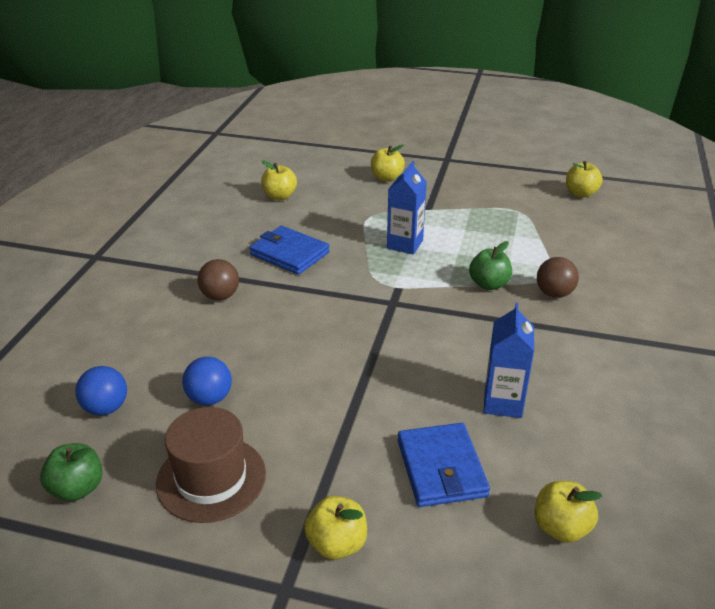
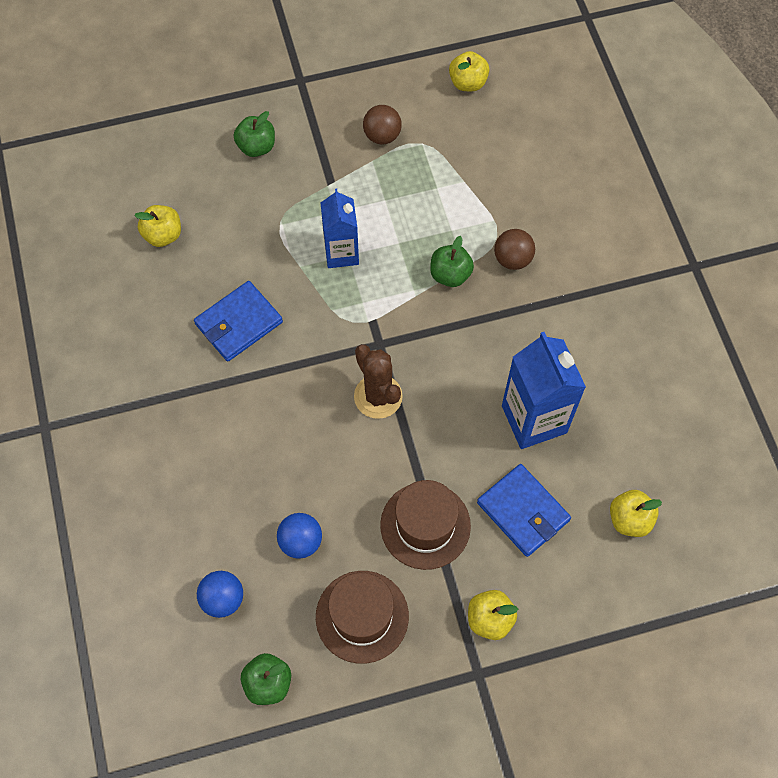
camera: 30 degrees left, 30 degrees up
(220, 296) = (216, 417): brown ball -> brown ball (382, 136)
(289, 253) = (239, 323): blue wallet -> blue wallet turned 45 degrees counterclockwise
(332, 436) = (425, 525): none -> brown hat
(364, 332) = (378, 396): none -> brown cactus
(386, 178) = (256, 147): yellow apple -> green apple
(503, 403) = (534, 419): blue carton -> blue carton, size x1.52

